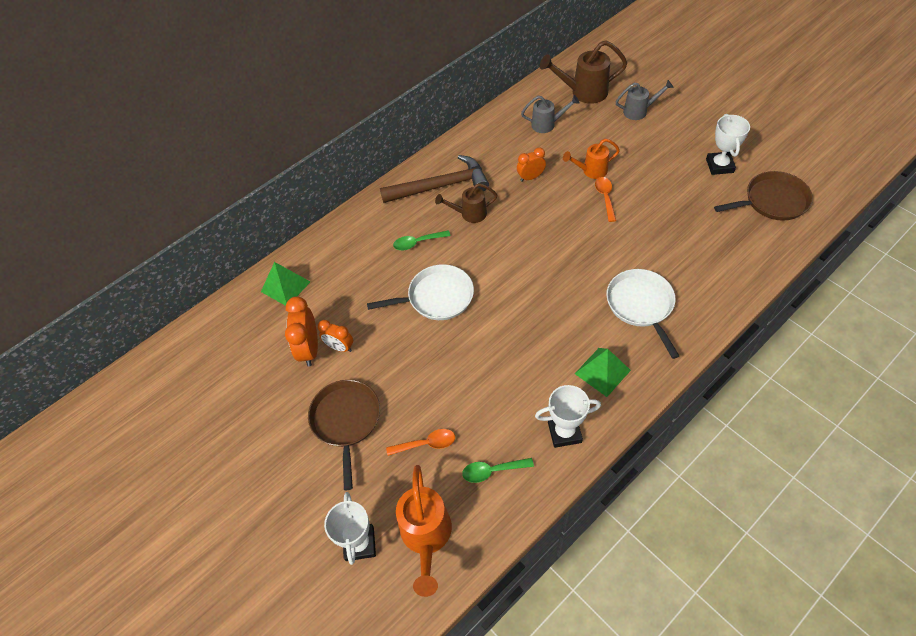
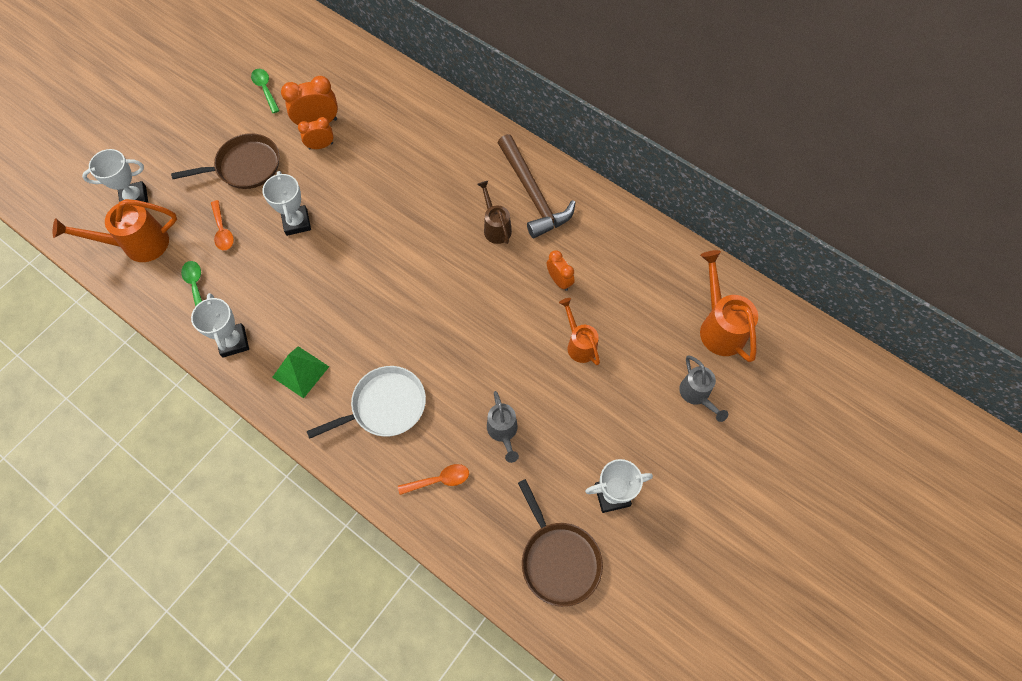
camera: 75 degrees right, 10 degrees up
(285, 286) = (387, 89): green pyramid -> none
(340, 347) = (321, 146): orange clock -> orange clock turned 60 degrees clockwise
(417, 243) = (450, 186): green spoon -> green spoon (265, 89)
(431, 372) = (296, 222): none -> white trophy
(437, 297) = (383, 214): white pan -> none
(547, 124) = (651, 290): grey watering can -> grey watering can (503, 432)
(583, 92) = (719, 327): brown watering can -> orange watering can
(605, 197) = (538, 362): orange spoon -> orange spoon (439, 480)

